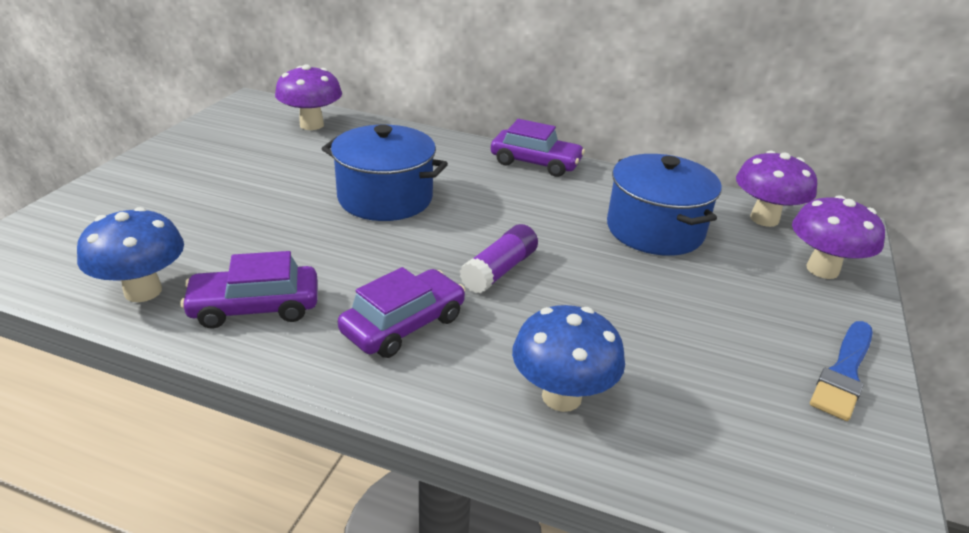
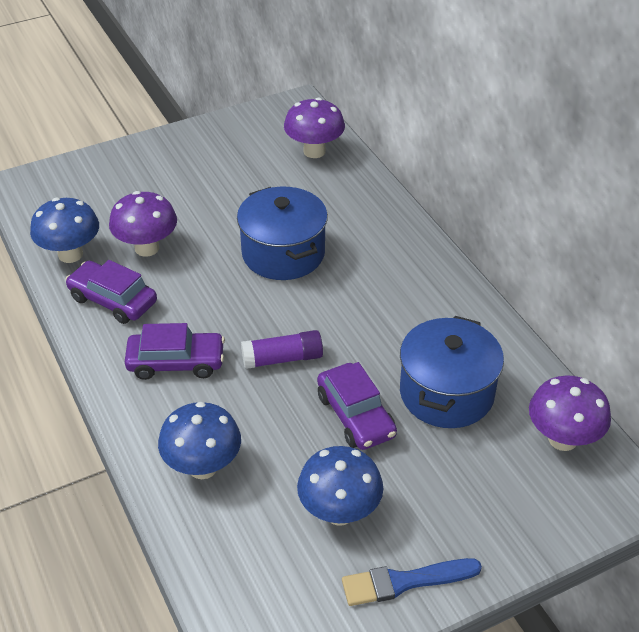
camera: 45 degrees right, 10 degrees up
(535, 163) = (443, 276): purple car -> purple car (355, 415)
(722, 355) = (339, 512): none -> blue mushroom
(822, 269) = (533, 509): purple mushroom -> purple mushroom (147, 248)

